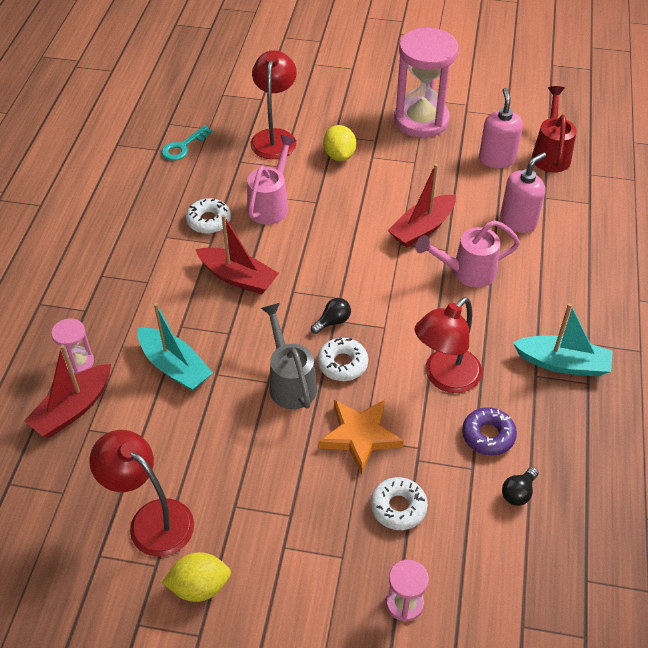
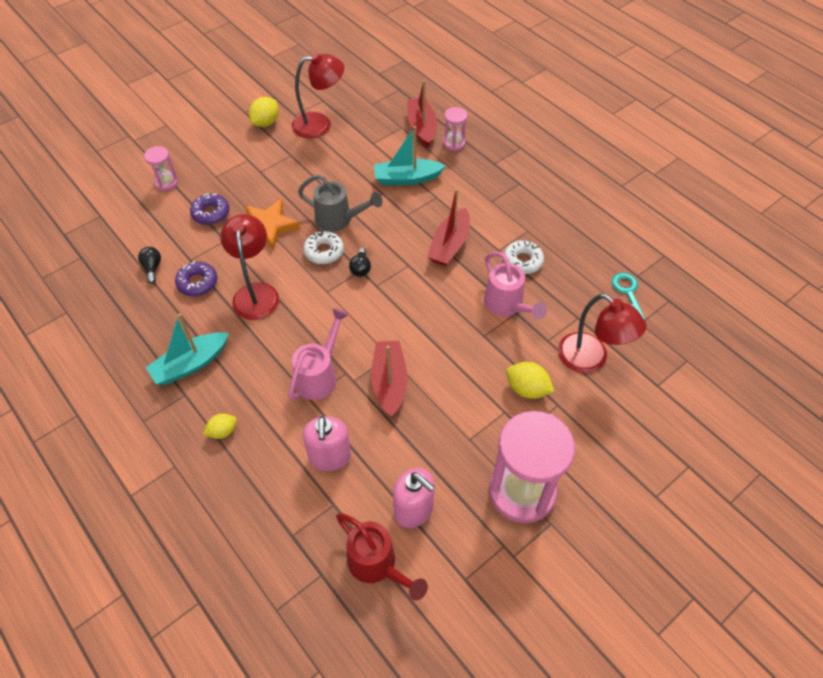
camera: 130 degrees right, 5 degrees up
(238, 278) = (449, 245): red boat -> red boat turned 45 degrees counterclockwise
(398, 507) = (211, 213): white donut -> purple donut
(581, 294) = (222, 431): none -> yellow lemon

